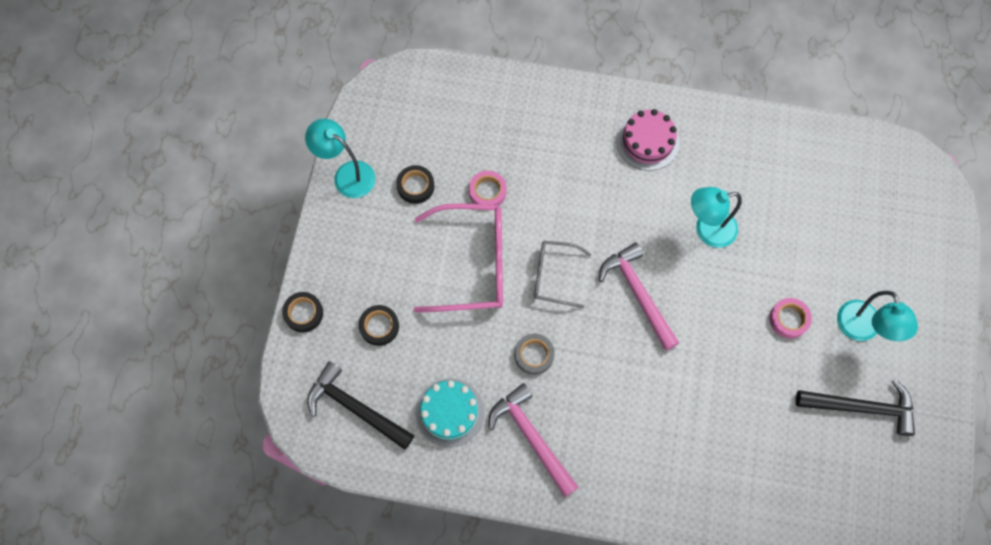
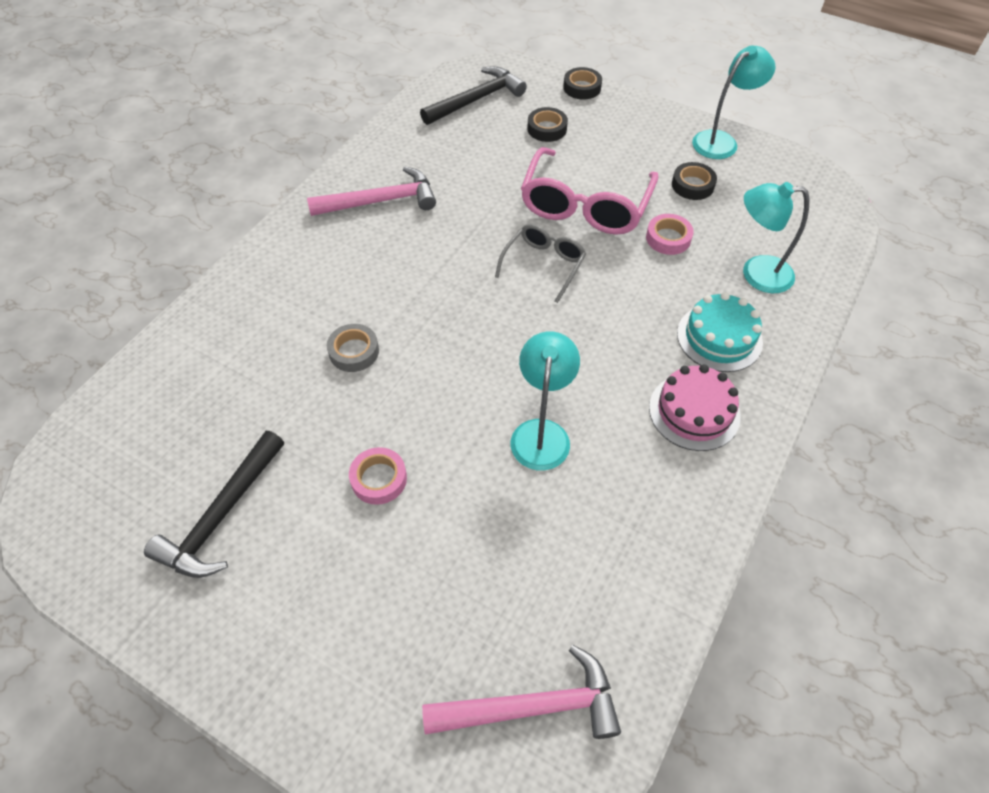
camera: 110 degrees right, 15 degrees down
(449, 412) = (438, 153): turquoise cake -> turquoise cake (719, 337)
(534, 355) = (462, 225): grey tape -> grey tape (354, 351)
(638, 293) = (488, 332): pink hammer -> pink hammer (533, 707)
(861, 330) = (318, 566): turquoise lamp -> turquoise lamp (756, 274)

